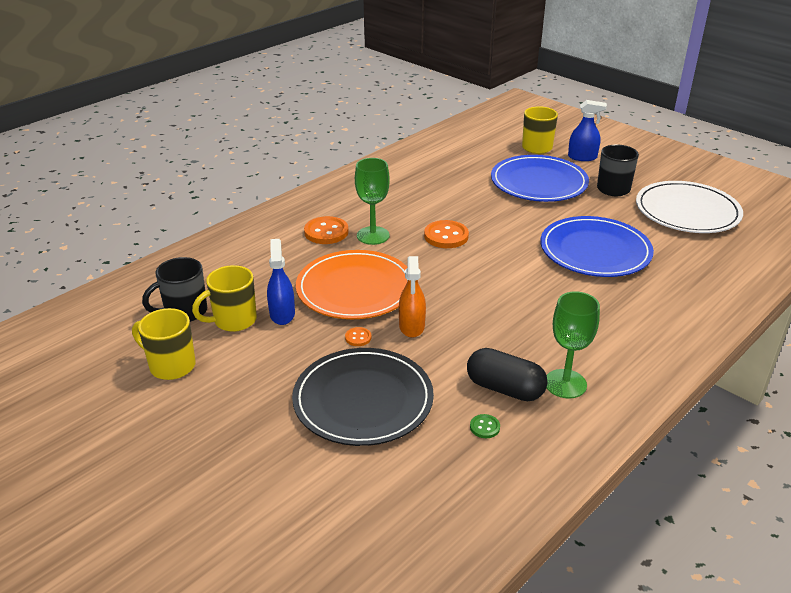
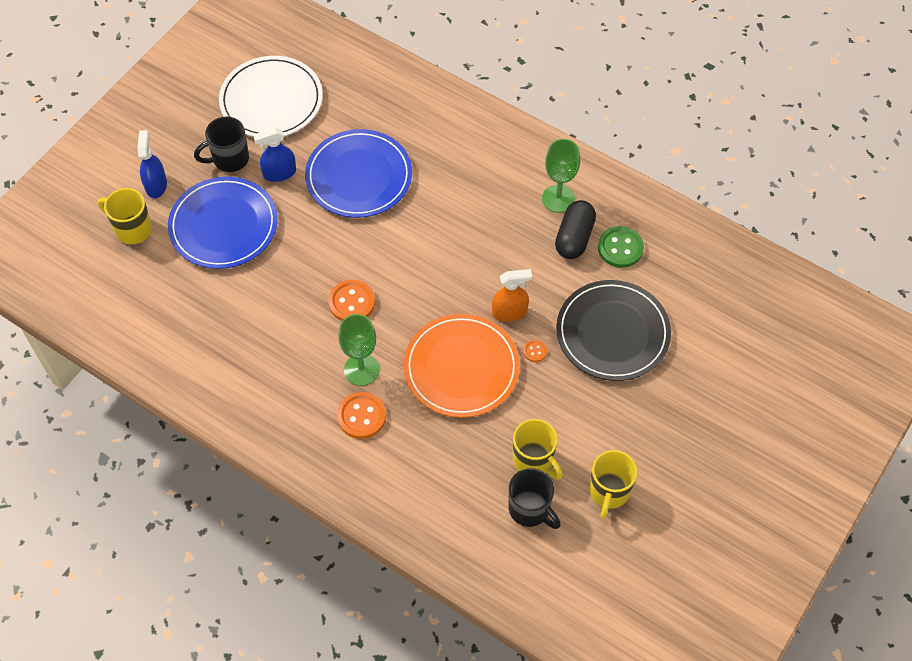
camera: 100 degrees left, 25 degrees up
(282, 314) = (515, 421): blue spray bottle -> blue spray bottle (279, 173)
(484, 427) = (620, 248): green button -> green button, size x2.00

